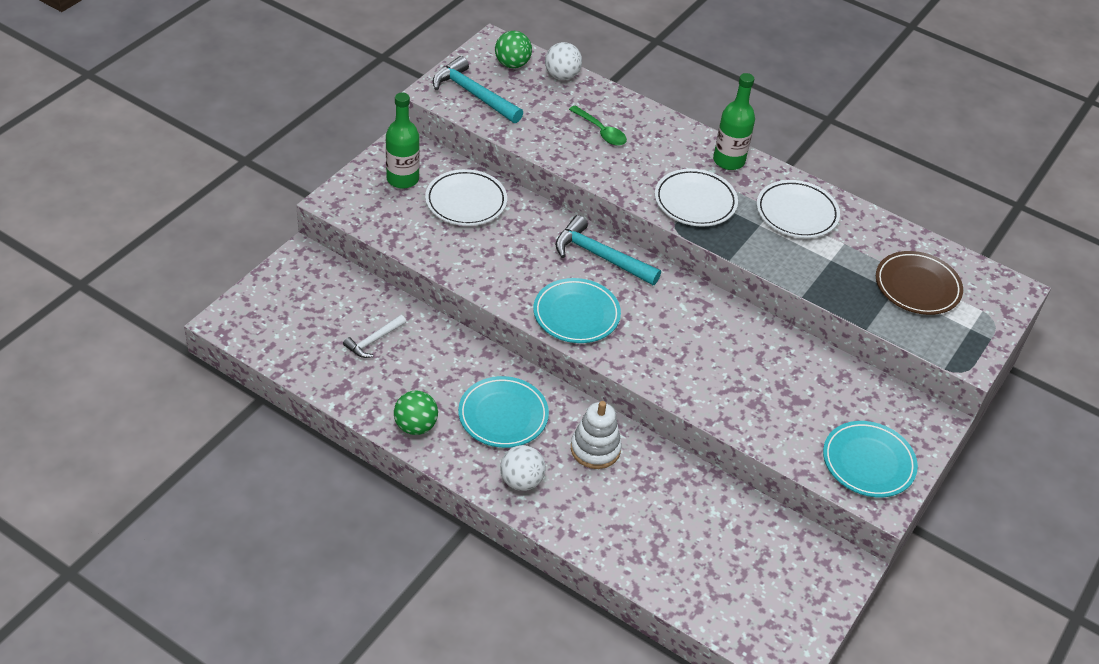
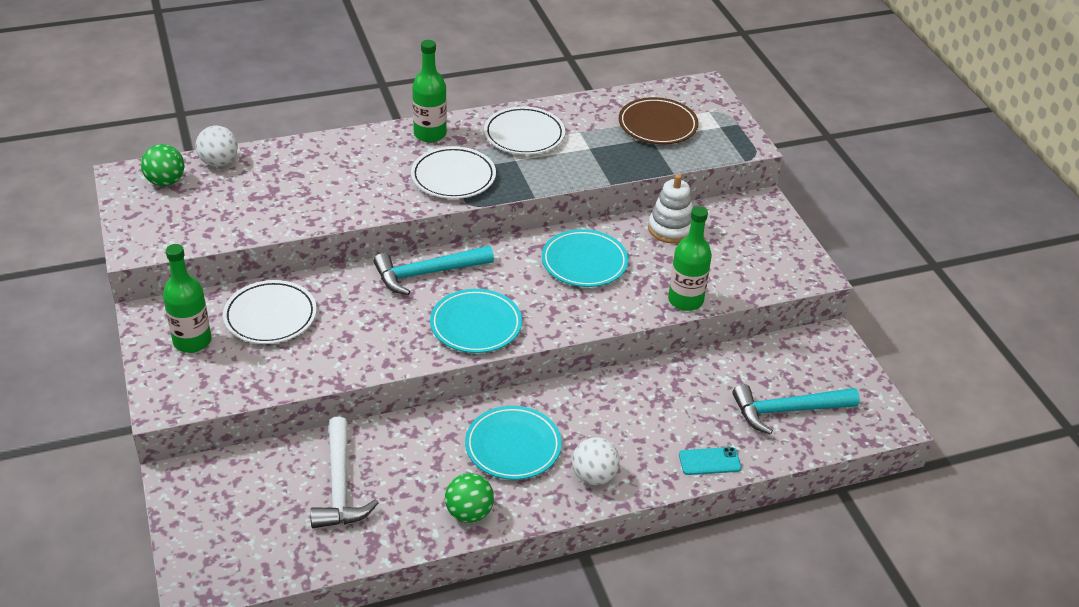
camera: 50 degrees left, 5 degrees down
(373, 341) = (340, 486): white hammer -> white hammer, size x1.72
(473, 94) = (171, 225): turquoise hammer -> turquoise hammer (787, 411)
(595, 449) = (602, 410): white stacking toy -> white stacking toy (670, 229)
(601, 131) = (314, 180): green spoon -> none
(610, 549) = (709, 461): none -> turquoise phone
(747, 428) = (685, 300): none -> green bottle
(868, 462) = (772, 259): turquoise plate -> turquoise plate (584, 262)

